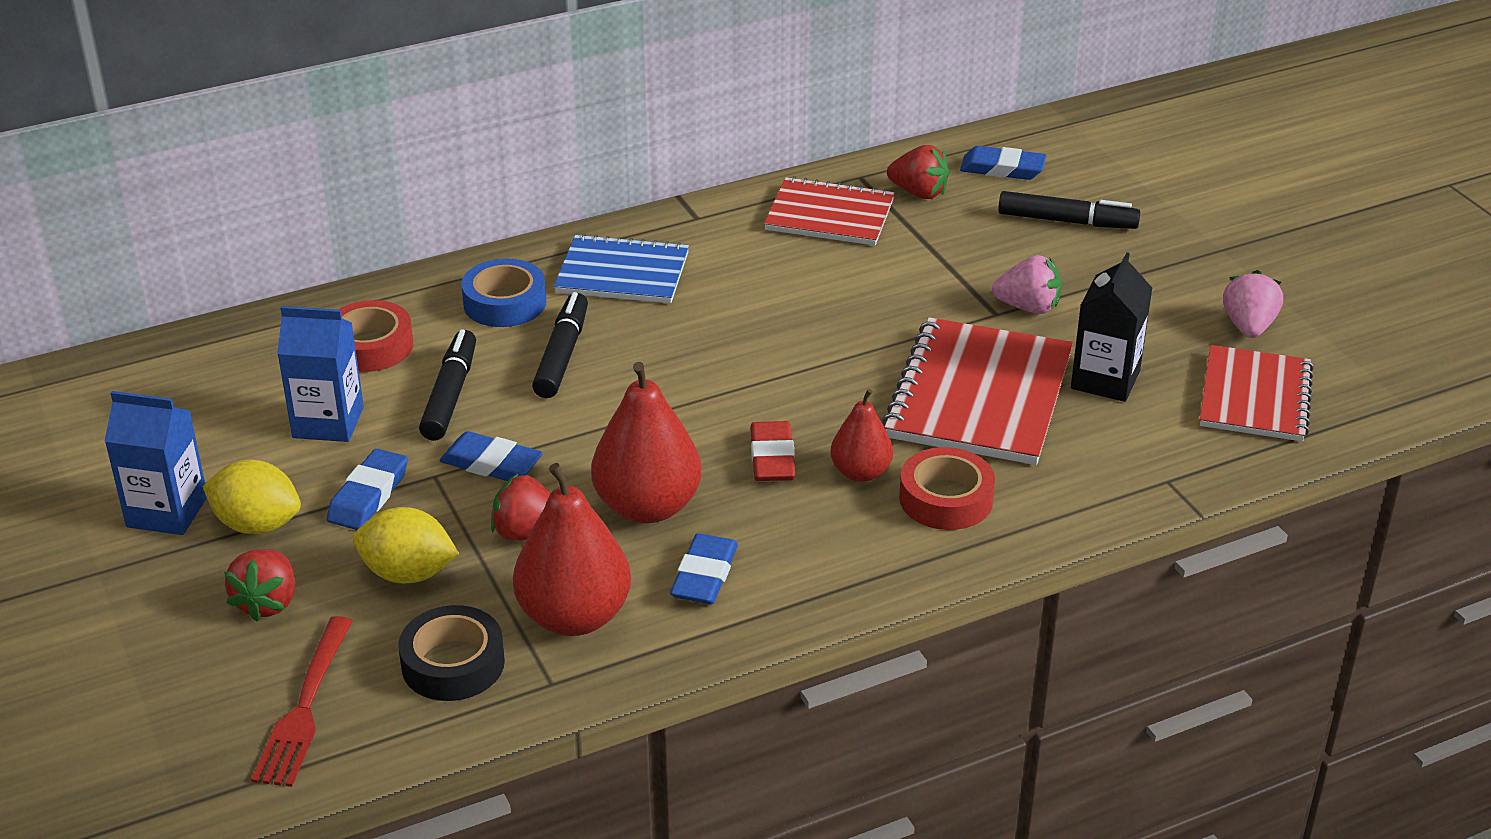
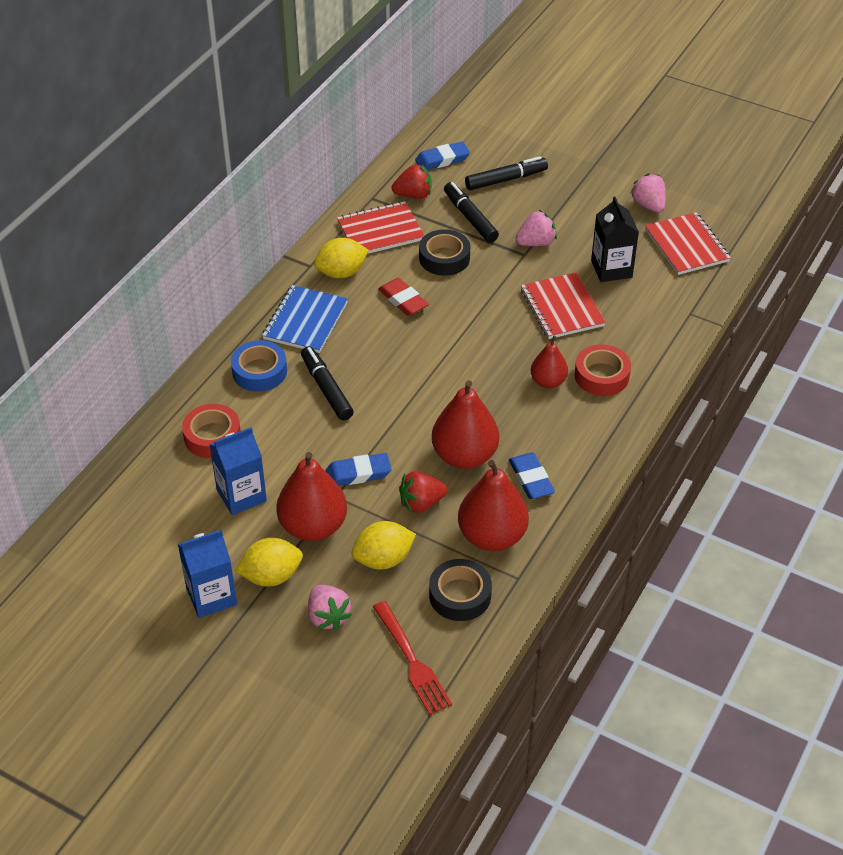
camera: 35 degrees left, 10 degrees up
(267, 602) = (328, 616): red strawberry -> pink strawberry
(368, 495) = (313, 527): blue eraser -> red pear
(450, 395) = (291, 444): black marker -> black marker (470, 218)
(622, 273) = (305, 321): blue notebook -> blue notebook turned 45 degrees counterclockwise
(727, 240) = (341, 273): none -> yellow lemon
(772, 457) = (497, 395): red eraser -> red eraser (403, 300)
(880, 276) = (444, 258): none -> black tape
(979, 396) = (562, 308): red notebook -> red notebook, size x0.67

